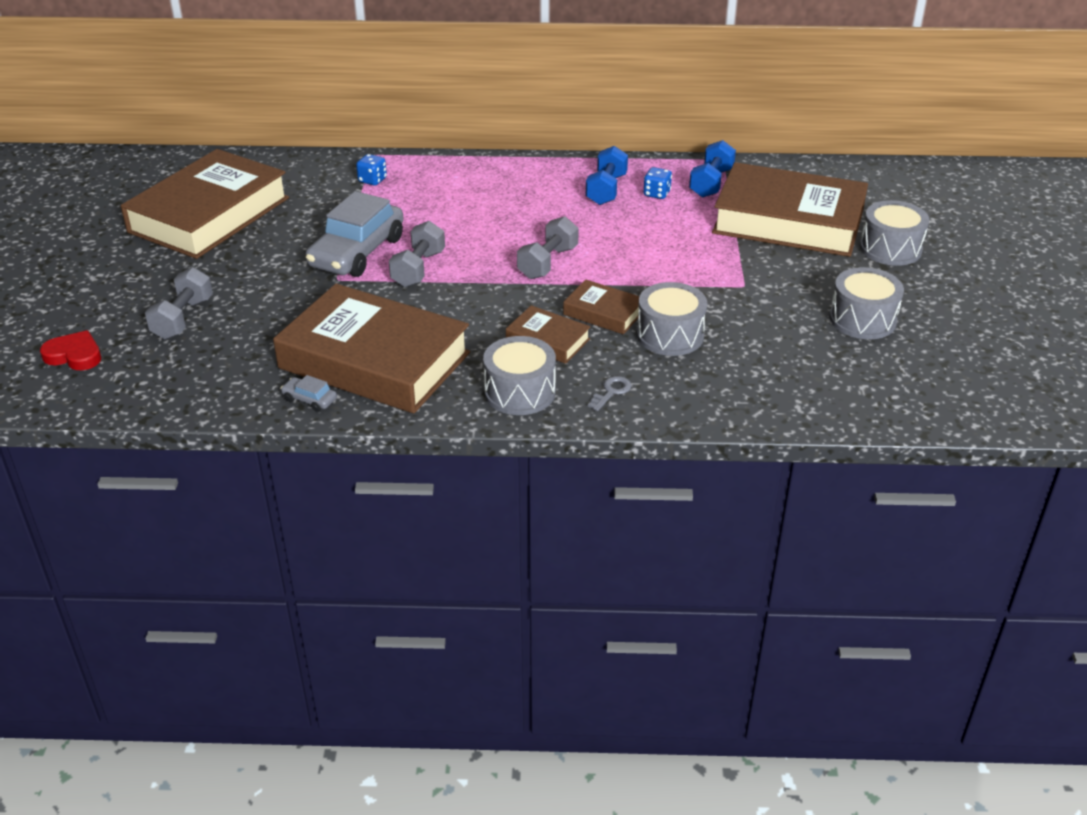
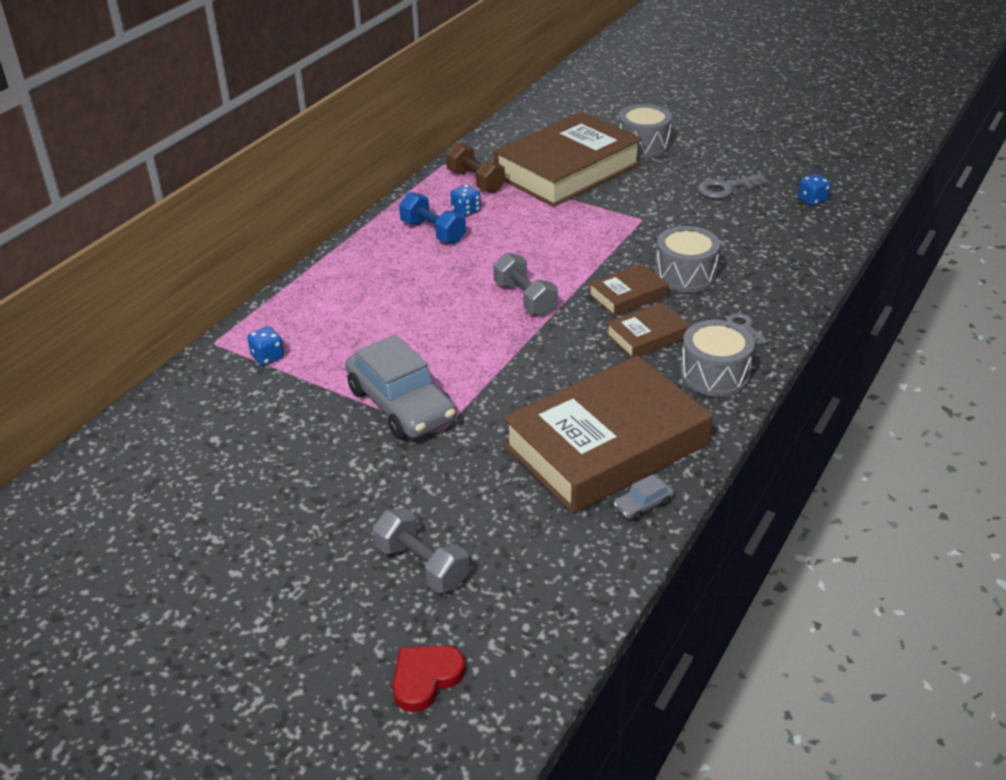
camera: 60 degrees left, 0 degrees up
(209, 215) = (214, 494): brown book -> none
(418, 269) = (468, 374): grey dumbbell -> none
(711, 183) = (475, 181): blue dumbbell -> brown dumbbell
(862, 319) = (726, 188): grey drum -> grey key
(905, 381) = (812, 200): none -> blue dice

